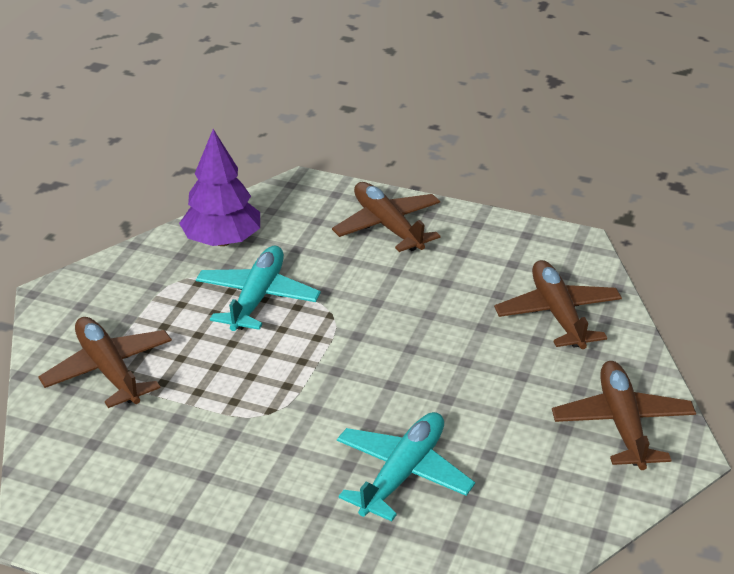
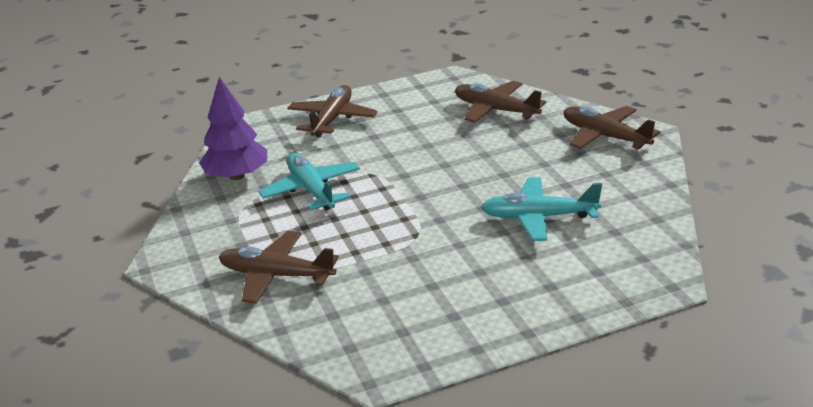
camera: 40 degrees left, 5 degrees down
(387, 226) = (332, 119): brown plane -> brown plane turned 90 degrees clockwise
(403, 473) = (538, 217): turquoise plane -> turquoise plane turned 75 degrees counterclockwise

